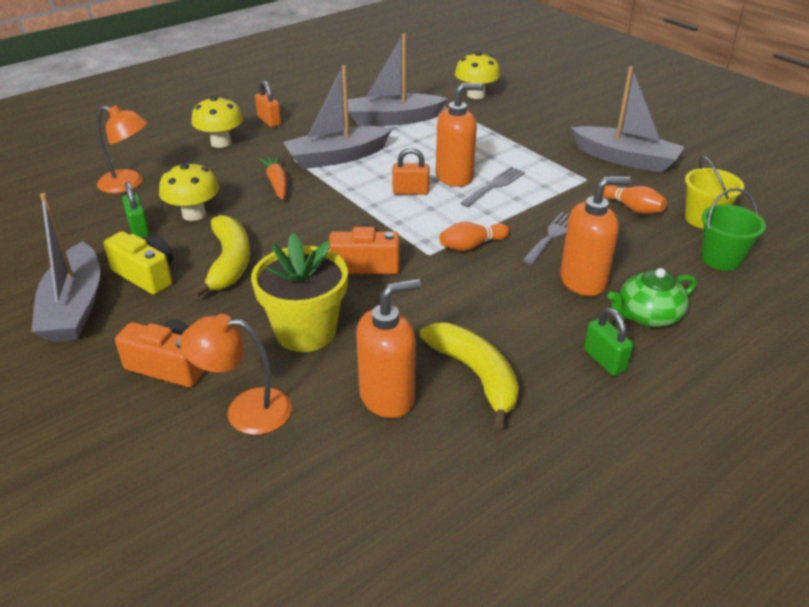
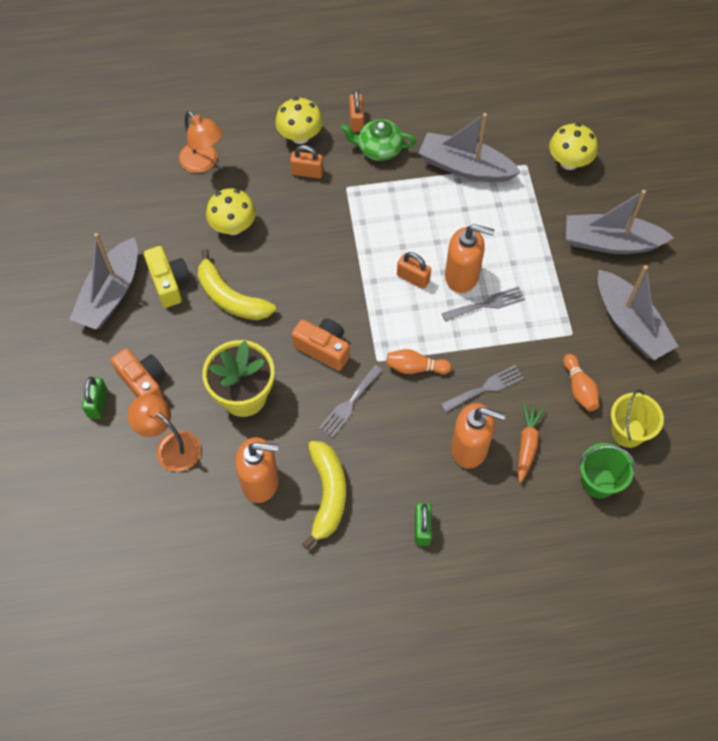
camera: 30 degrees right, 25 degrees up
(139, 229) = (187, 225): green padlock -> green padlock (98, 403)
(229, 263) = (230, 297): yellow banana -> yellow banana turned 105 degrees clockwise
(246, 160) = (307, 172): none -> orange padlock
(277, 183) = (315, 216): orange carrot -> orange carrot (527, 444)
(337, 157) = (382, 202): grey boat -> grey boat (610, 242)
(430, 294) = (349, 404): none -> grey fork
(647, 316) = (487, 506): green teapot -> green teapot (378, 149)

